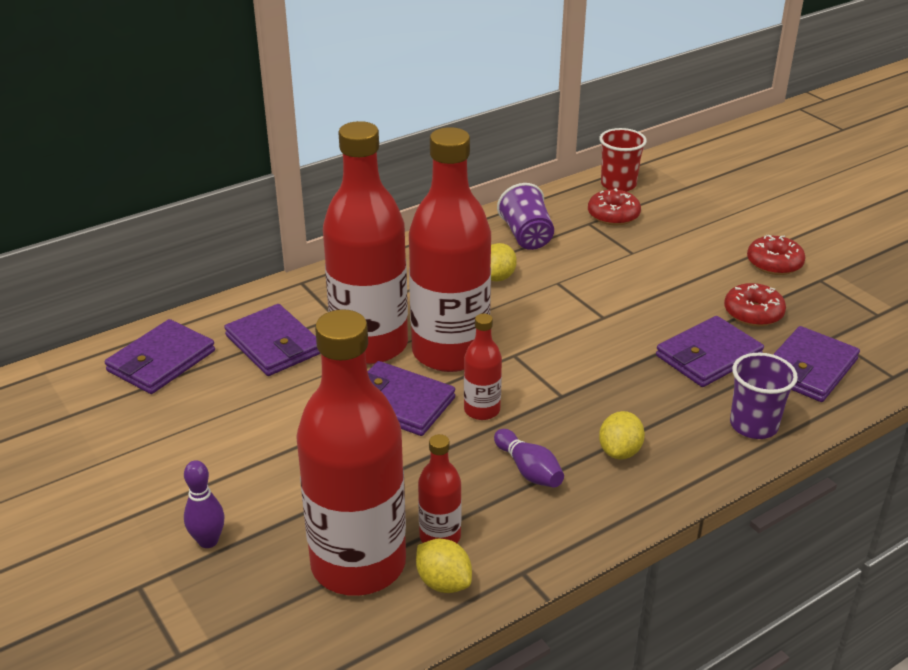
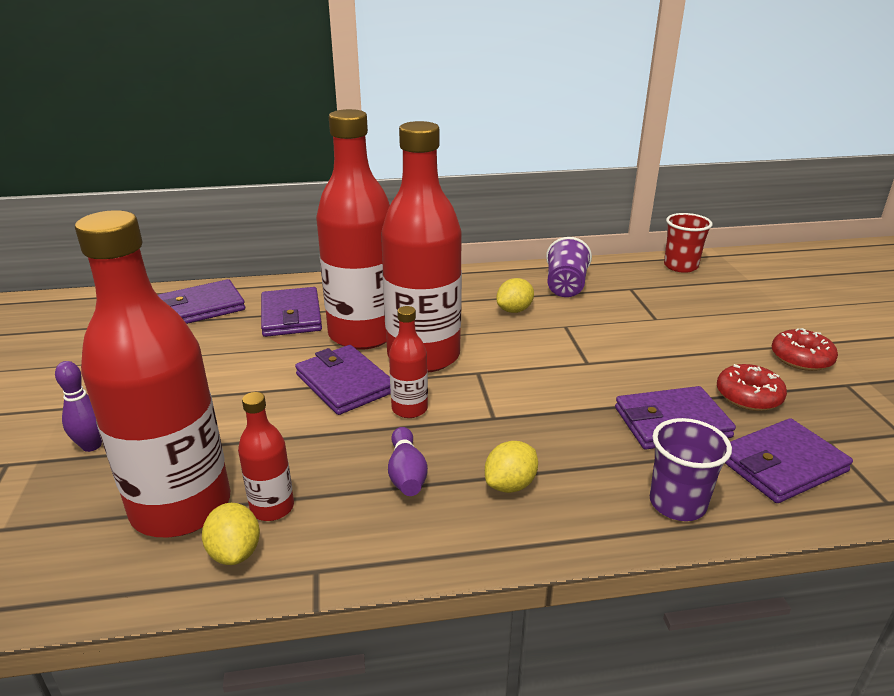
camera: 25 degrees right, 5 degrees down
(613, 215) = (658, 287): red donut -> none

